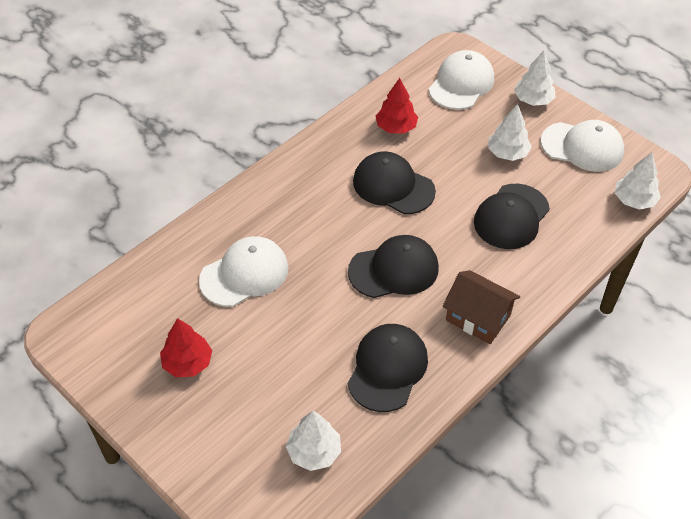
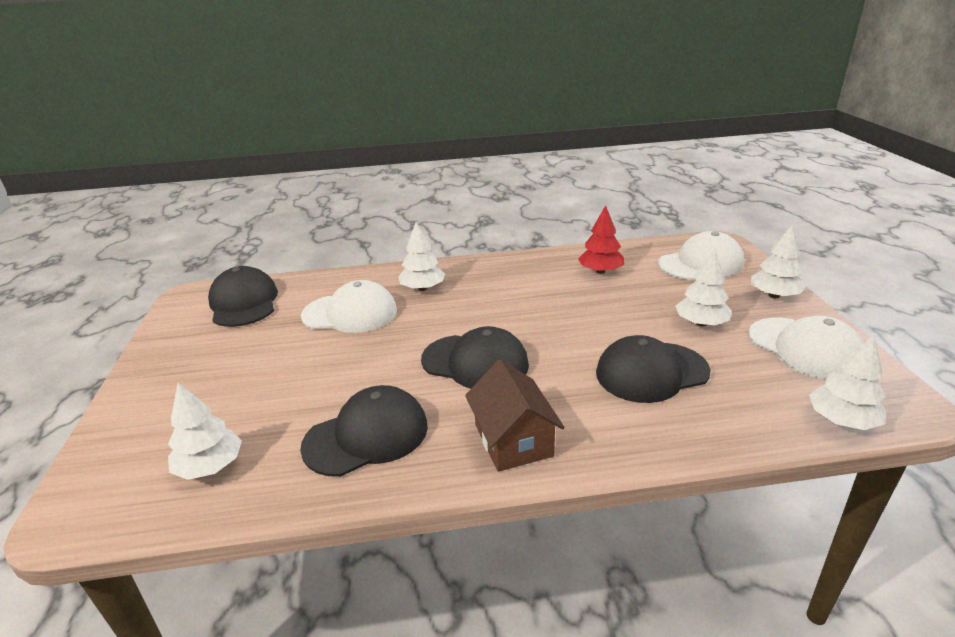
camera: 40 degrees right, 20 degrees down
(187, 363) = (228, 348): red tree -> none
(273, 216) = (422, 288): none -> white tree
(393, 186) = (550, 306): black cap -> black cap (244, 303)

